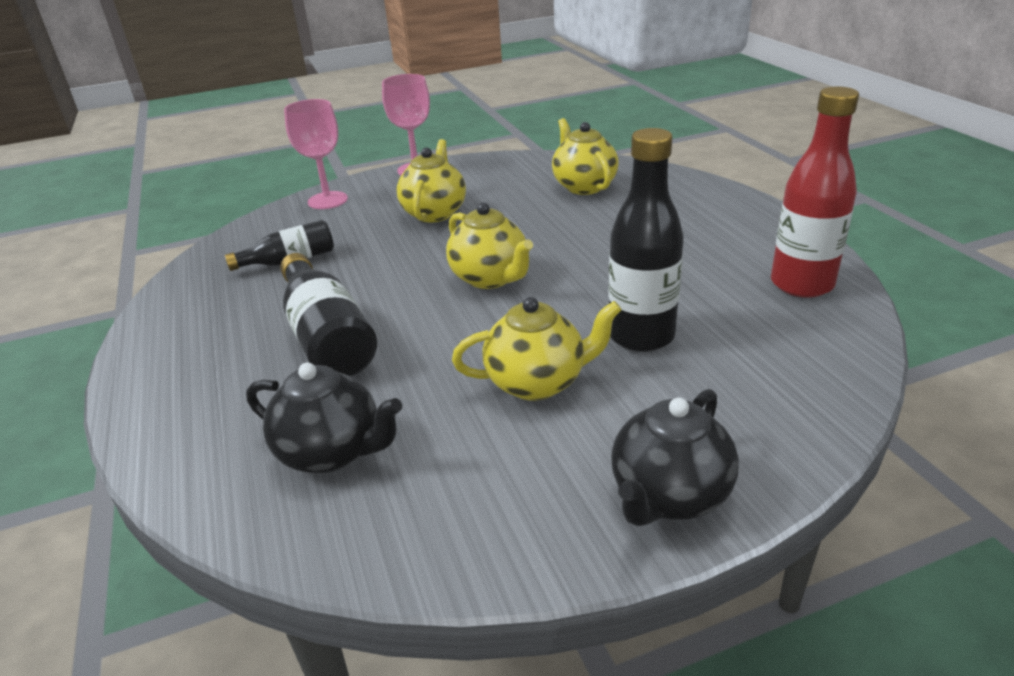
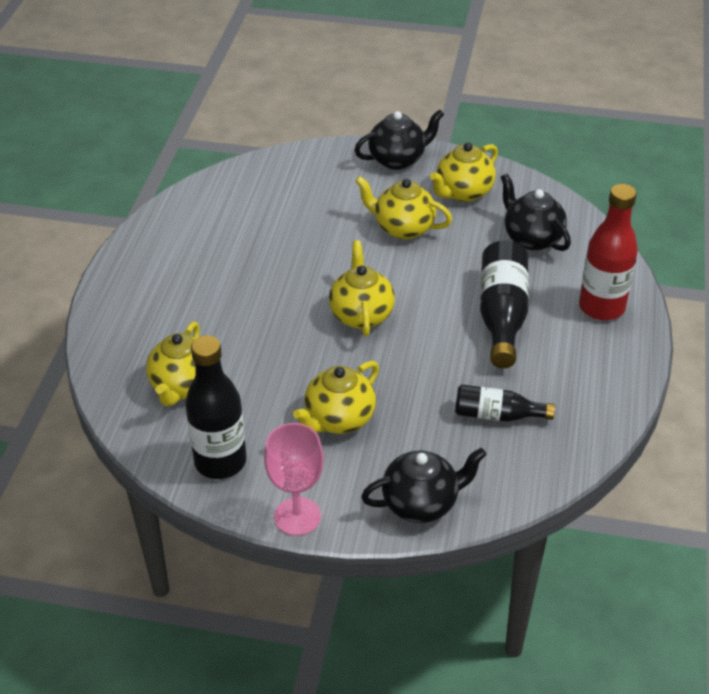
camera: 150 degrees left, 10 degrees up
(327, 200) = (421, 503): pink goblet -> black teapot
(497, 482) = (463, 193): none -> yellow teapot
(641, 336) = (321, 228): black bottle -> black bottle (220, 461)
(801, 284) = (191, 217): red bottle -> red bottle (601, 307)

